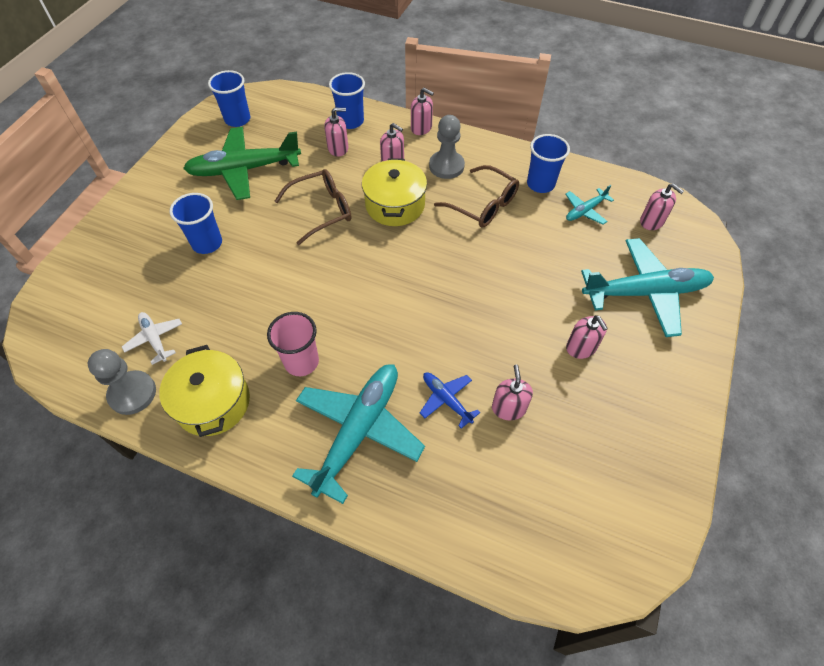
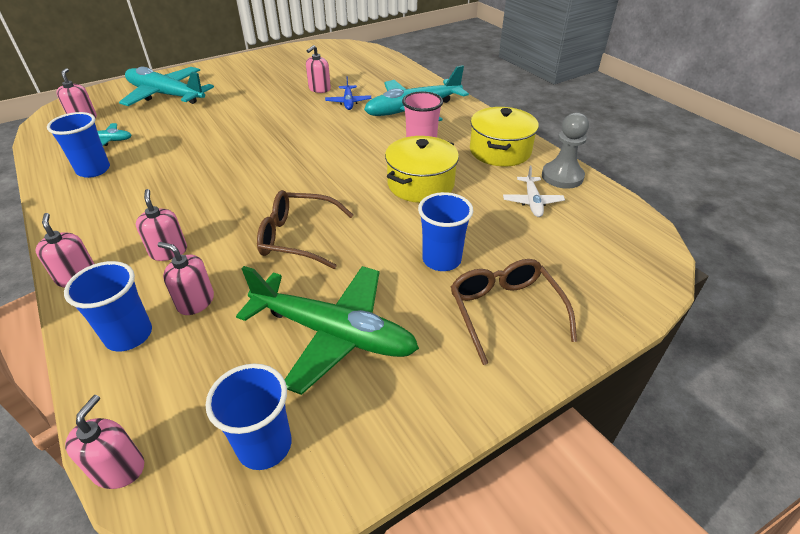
camera: 145 degrees left, 15 degrees down
(395, 205) = (228, 210): yellow pot -> yellow pot (420, 184)
(446, 166) = (130, 221): grey pawn -> none
(482, 205) = (162, 177): brown glasses -> brown glasses (505, 312)
(581, 347) = (244, 92): pink soap dispenser -> pink soap dispenser (118, 468)

